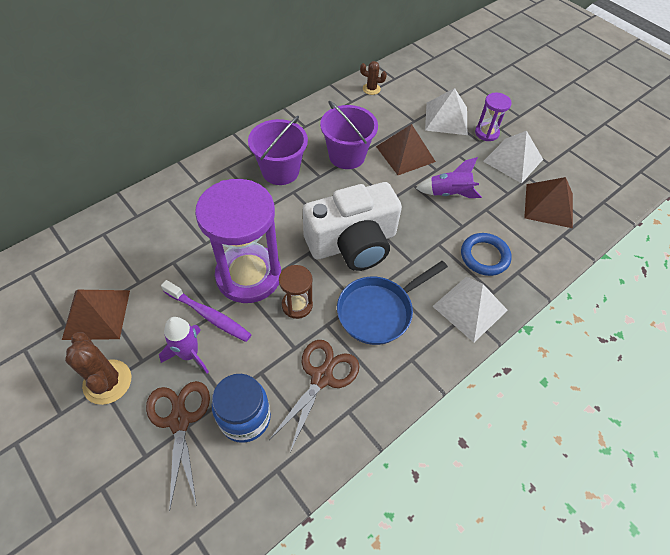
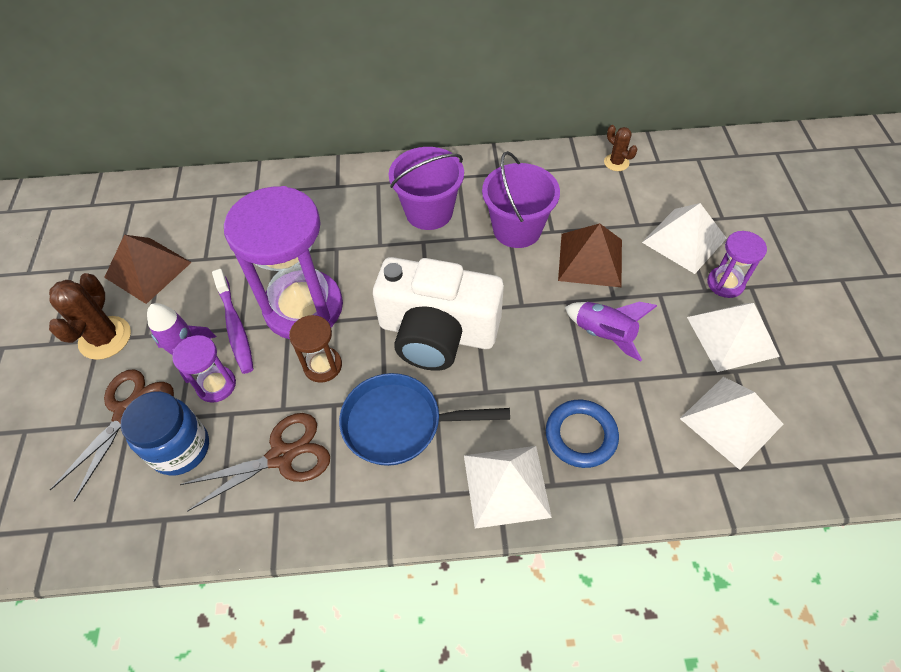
camera: 40 degrees right, 0 degrees up
(232, 361) = (216, 385): none -> purple hourglass
(548, 205) = (731, 421): brown pyramid -> white pyramid

